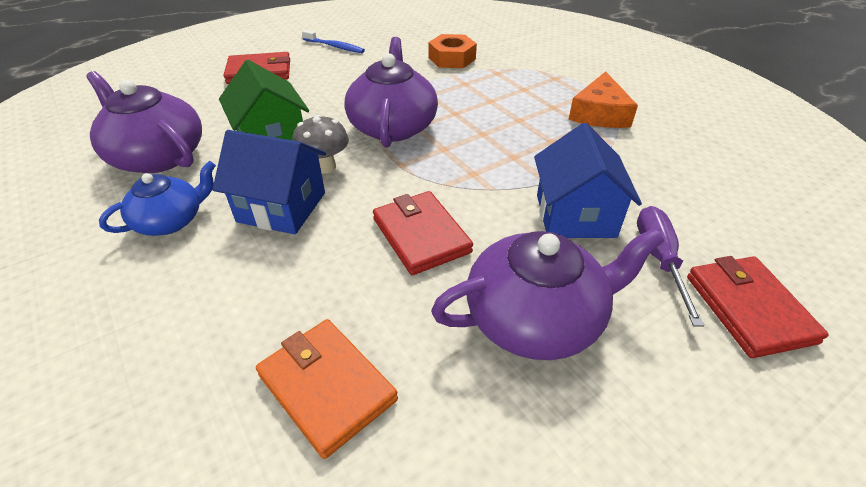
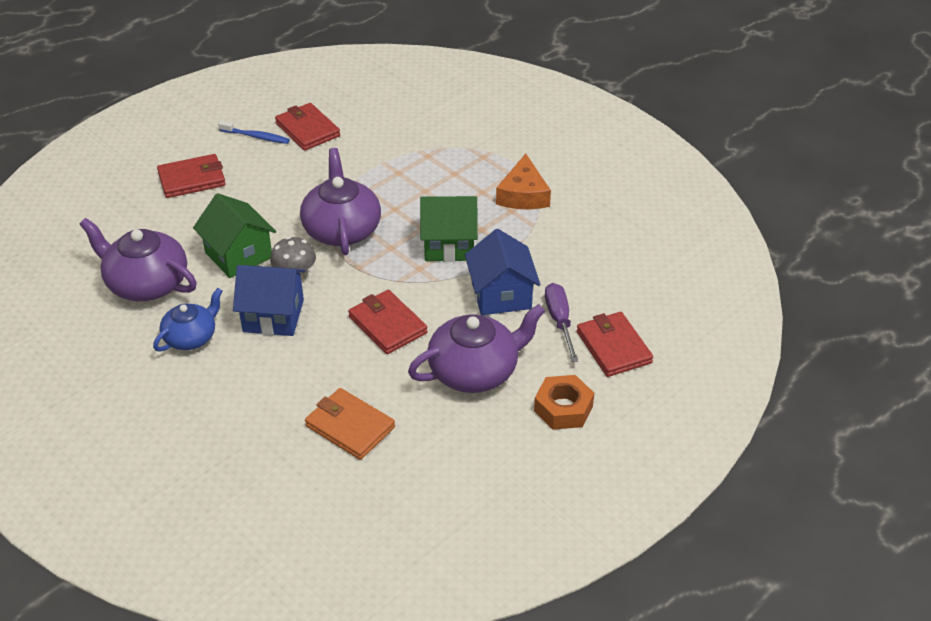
camera: 10 degrees left, 0 degrees up
(384, 45) = (307, 130): none -> red wallet
(452, 58) = (380, 141): orange nut -> orange nut (563, 408)
(512, 152) = (449, 244): none -> green house

